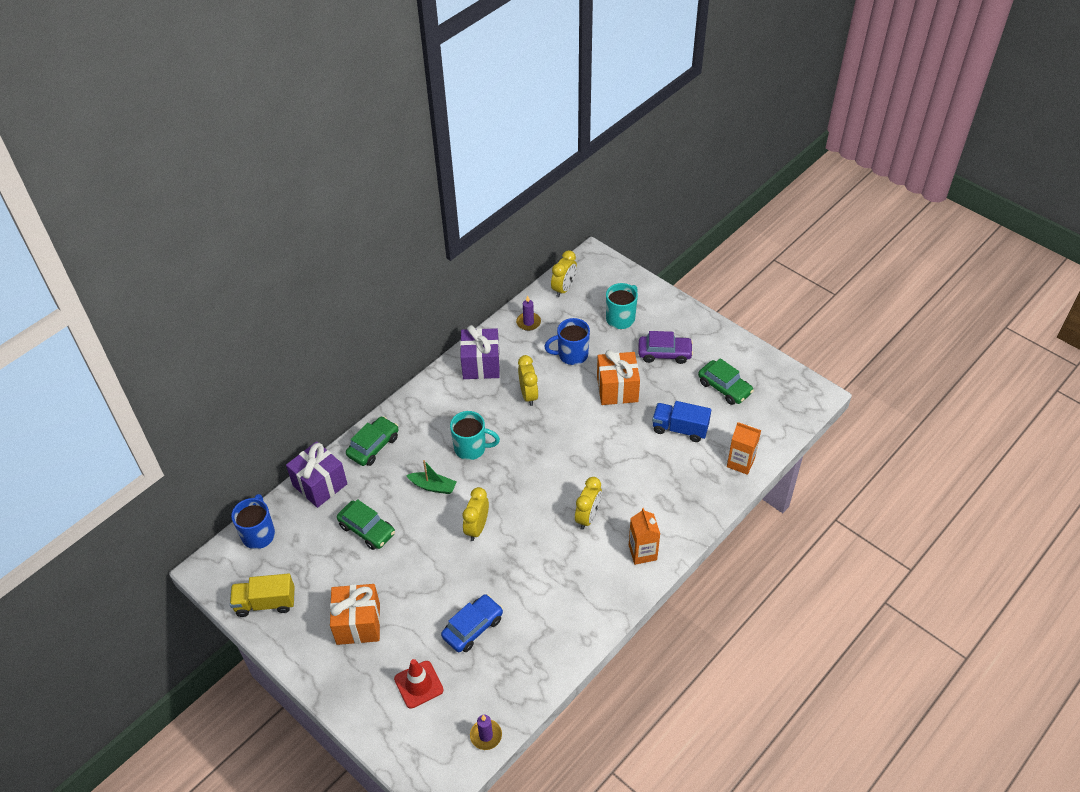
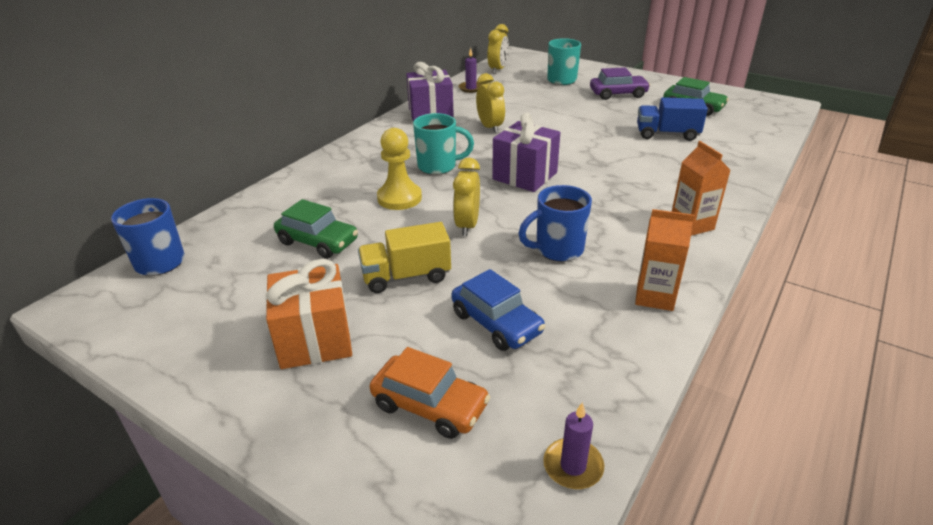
camera: 10 degrees left, 15 degrees down
(265, 603) = (162, 332): yellow truck -> yellow truck (406, 276)
(320, 485) = (250, 210): purple gift -> purple gift (525, 176)
(373, 446) = (318, 175): green car -> none
(418, 684) = (430, 405): red traffic cone -> orange car
(433, 486) = (399, 198): green boat -> yellow pawn
(473, 627) = (496, 323): blue car -> blue car turned 105 degrees clockwise
(571, 355) = (524, 102): blue mug -> blue mug (557, 249)
(588, 517) = (604, 203): yellow clock -> none
(617, 389) = (583, 117): orange gift -> none
(740, 462) = (750, 149): orange carton -> orange carton (654, 296)

